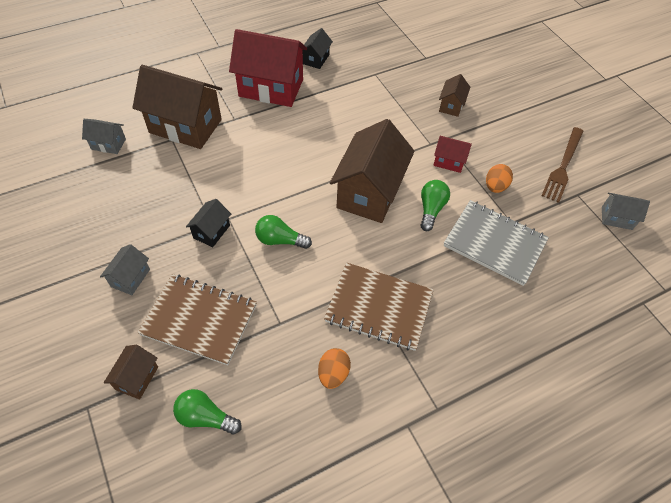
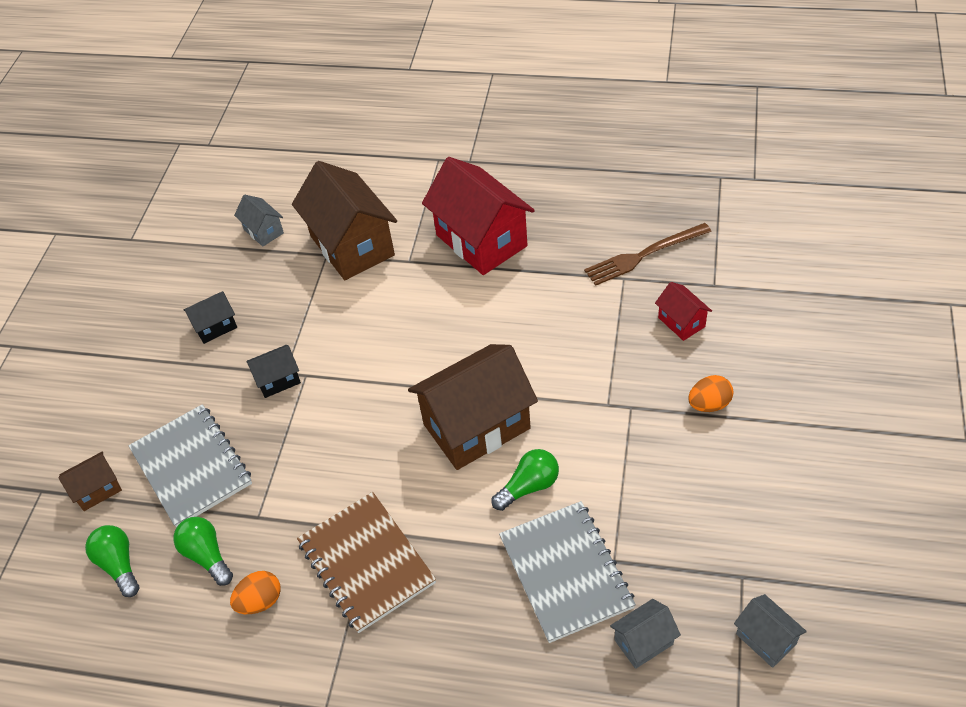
camera: 45 degrees right, 5 degrees down
(130, 278) = (169, 387): grey house -> grey house (643, 642)
(199, 320) = (191, 467): brown notebook -> grey notebook
(280, 240) = (334, 428): green light bulb -> green light bulb (207, 555)
(316, 59) = (567, 225): black house -> black house (215, 326)
(449, 161) = (609, 439): red house -> red house (681, 322)
(451, 105) = (684, 367): brown house -> none
(495, 186) = (637, 503): orange egg -> orange egg (709, 404)
(563, 166) = (761, 527): brown fork -> brown fork (644, 255)

